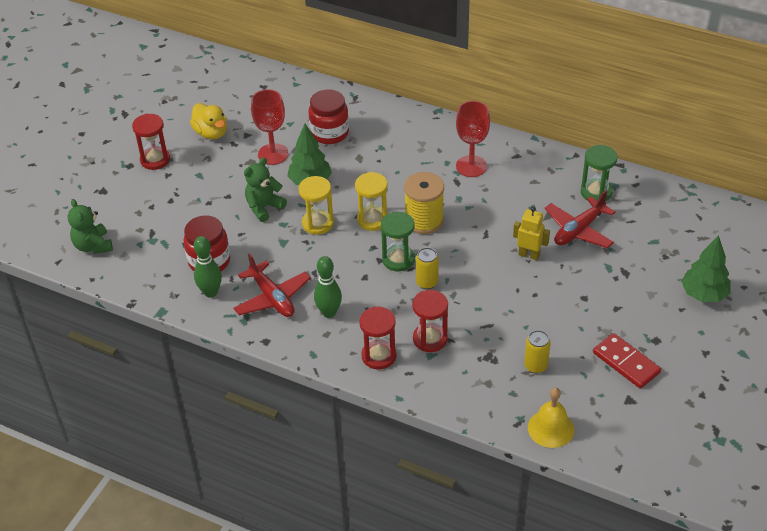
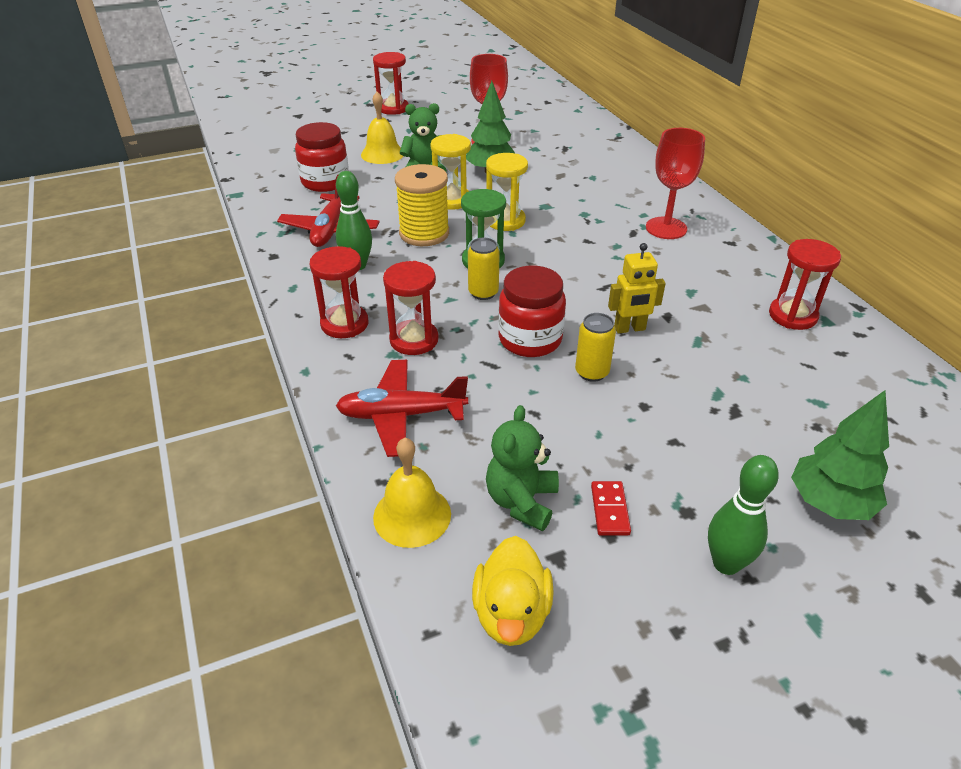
camera: 40 degrees right, 5 degrees down
(93, 246) = (265, 134): green teddy bear -> green teddy bear (521, 501)
(210, 292) = (291, 201): green bowling pin -> green bowling pin (726, 563)
(211, 133) = (460, 111): yellow duck -> yellow duck (511, 613)
(213, 210) = (382, 154): none -> yellow bell
(329, 133) = (558, 149): red jar -> red jar (530, 339)
(424, 220) = (554, 245): yellow spool -> yellow spool (424, 233)
(529, 255) = (629, 329): yellow robot -> yellow robot turned 105 degrees clockwise
(535, 366) = (489, 436): yellow can -> yellow can (592, 372)
(578, 230) = (723, 338): red plane -> red plane (401, 415)
(596, 192) = (792, 316): green hourglass -> red hourglass
(626, 363) = (610, 510): red domino -> red domino, size x0.58

